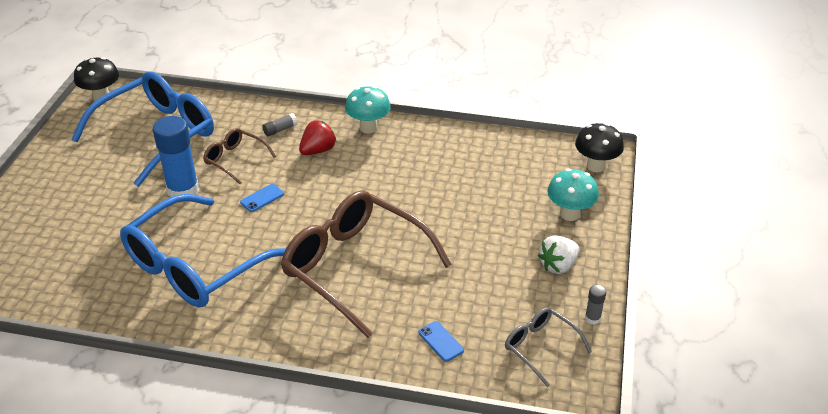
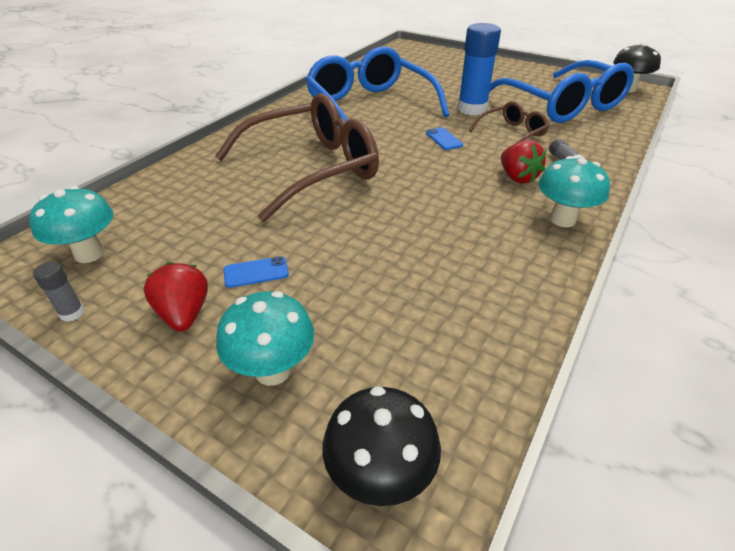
camera: 110 degrees right, 0 degrees up
(440, 341) = (172, 194): blue phone -> blue phone (256, 272)
(540, 347) = (89, 254): grey glasses -> turquoise mushroom
(558, 265) = (184, 314): white strawberry -> red strawberry

